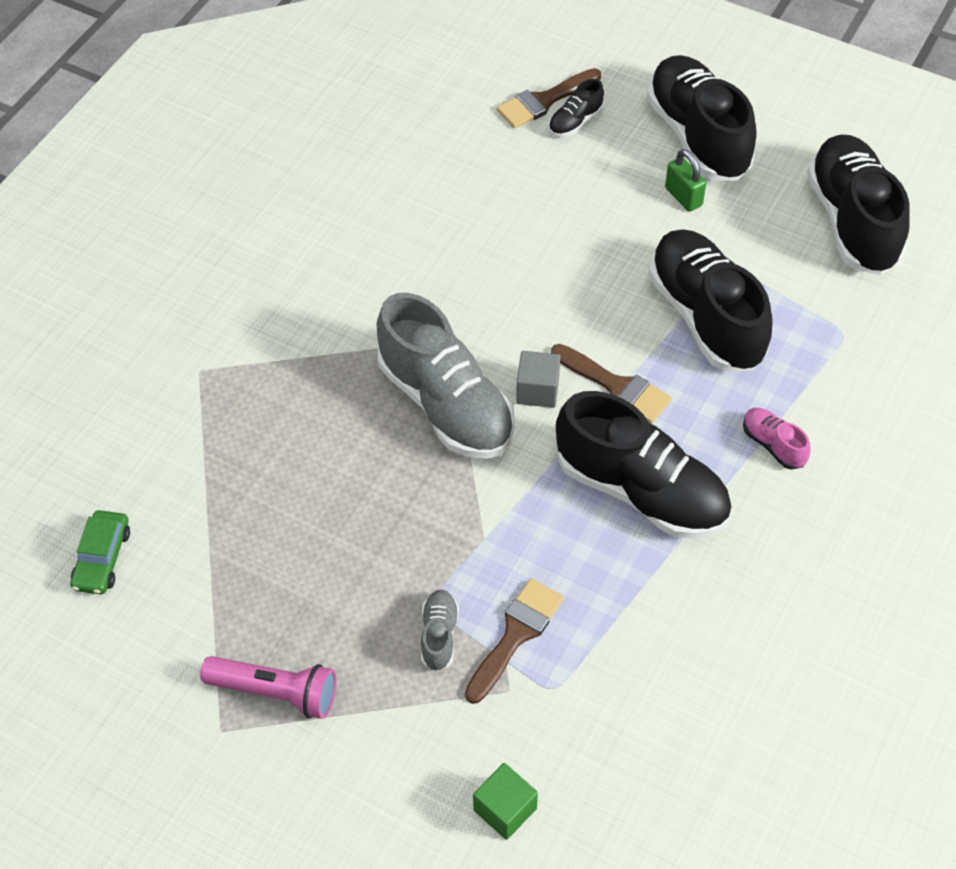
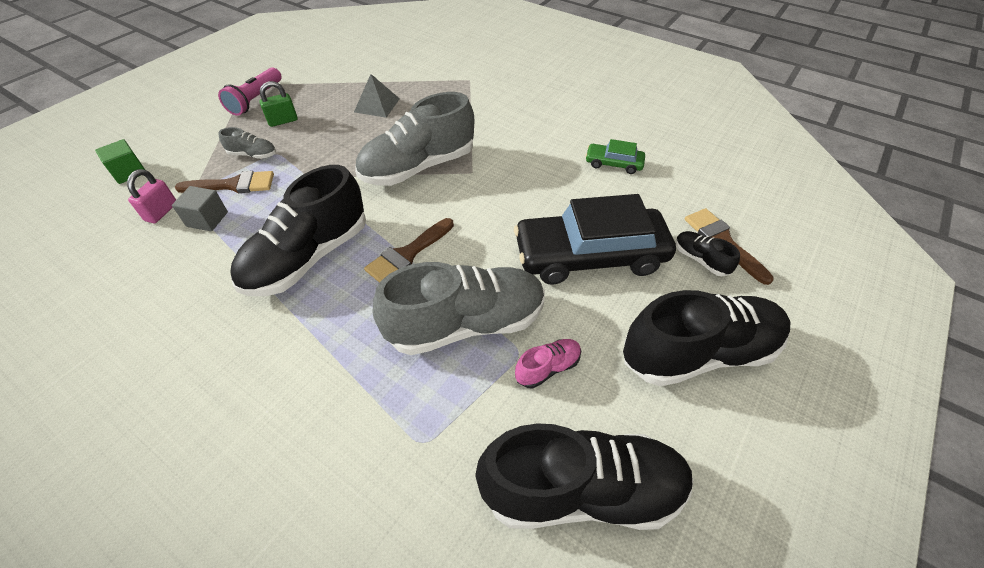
camera: 95 degrees right, 5 degrees down
(102, 558) = (361, 54): green car -> green car (613, 163)
(284, 491) = (377, 105): none -> grey pyramid
(516, 634) = (233, 185): brown brush -> brown brush turned 45 degrees counterclockwise
(537, 390) = (416, 211): grey cube -> grey cube (207, 219)
(586, 213) = (590, 255): none -> black car
(589, 710) = (161, 212): none -> pink padlock
(683, 197) = (613, 328): green padlock -> green padlock (283, 121)
(706, 316) = (466, 324): black shoe -> grey shoe
(773, 444) = (314, 352): pink shoe -> pink shoe (547, 368)

